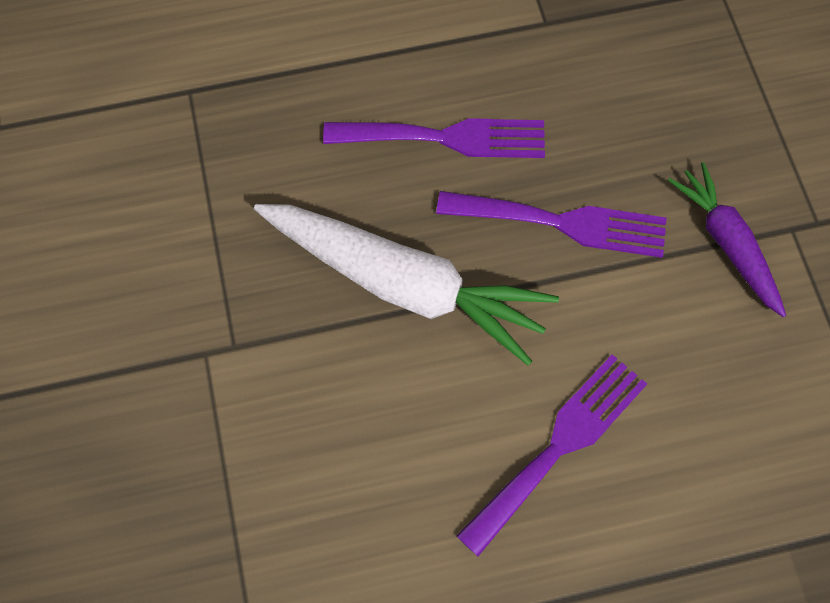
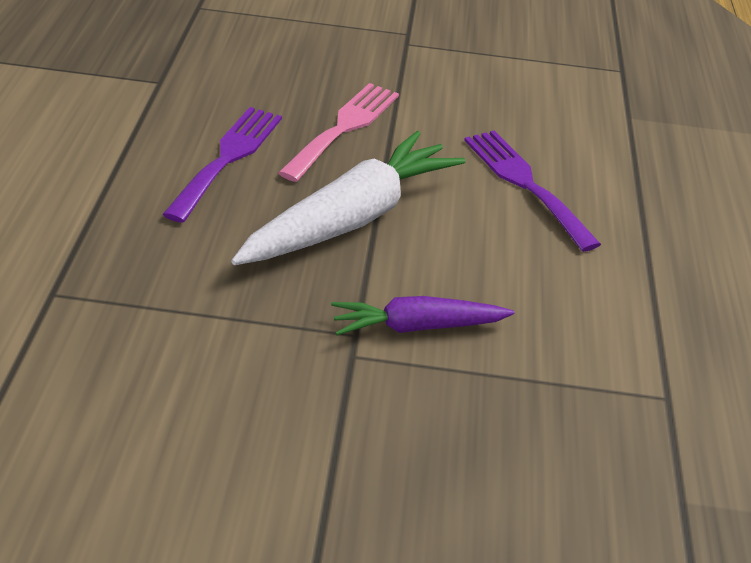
camera: 75 degrees left, 25 degrees down
(562, 223) = (344, 128): purple fork -> pink fork
(727, 243) = (403, 69): purple carrot -> purple carrot (416, 326)

